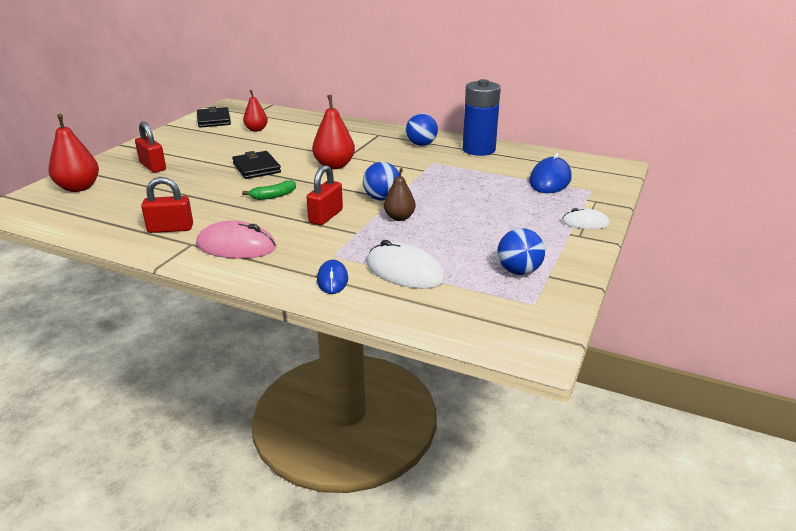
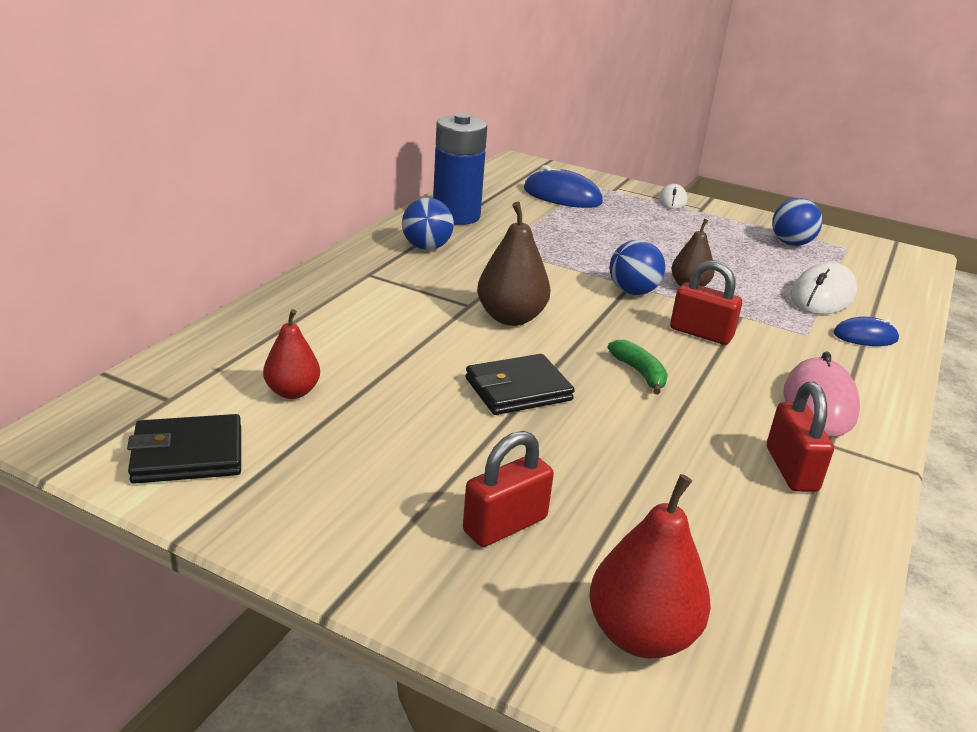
camera: 90 degrees left, 0 degrees up
(334, 166) = (511, 318): red pear -> brown pear

